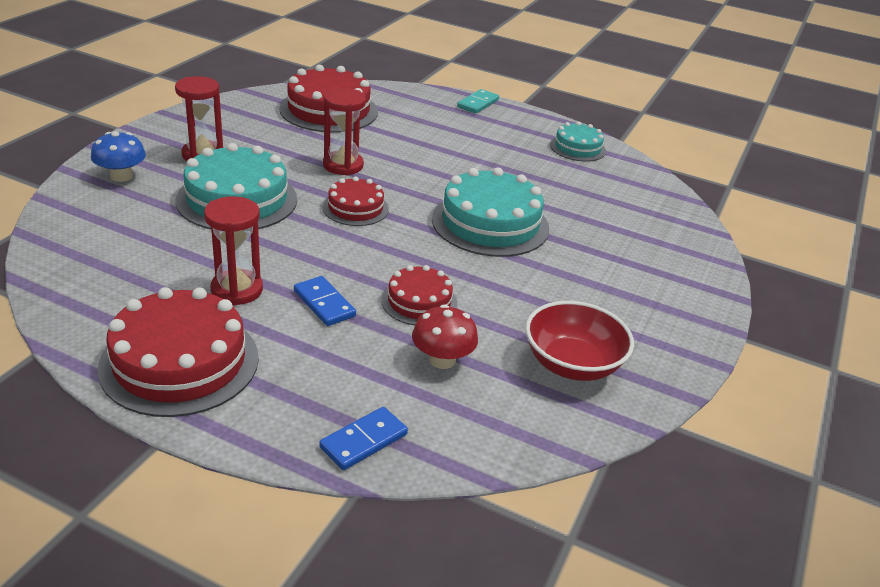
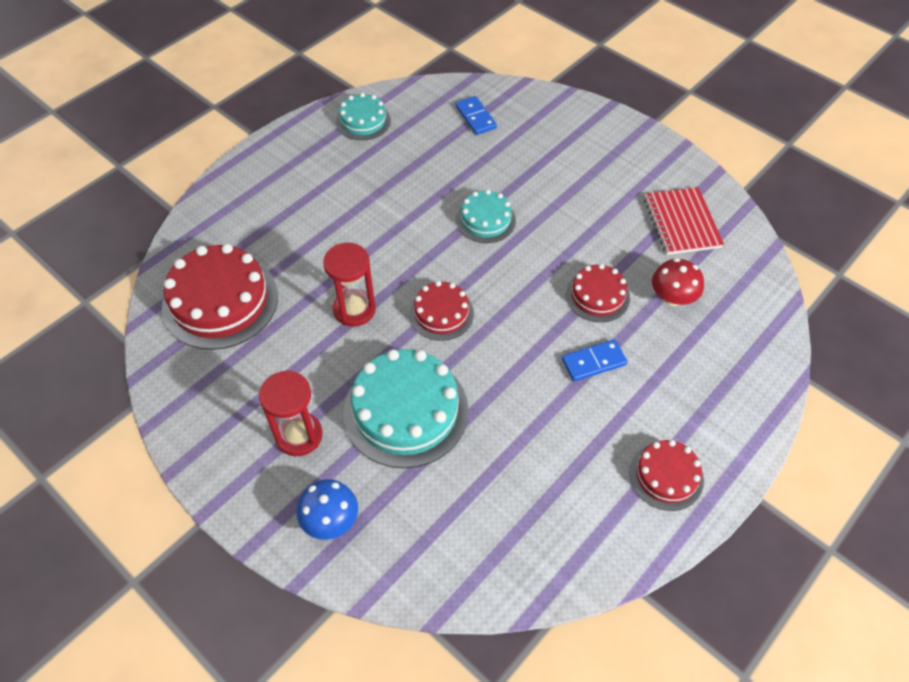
camera: 70 degrees left, 20 degrees up
(179, 362) = (666, 476): red cake -> red cake, size x0.56
(237, 290) = (566, 425): red hourglass -> none
(364, 441) = (760, 363): blue domino -> blue domino (475, 117)
(478, 103) = (245, 169): turquoise domino -> none
(490, 223) = (485, 220): turquoise cake -> turquoise cake, size x0.56
(572, 364) = (681, 223): red bowl -> red notebook

